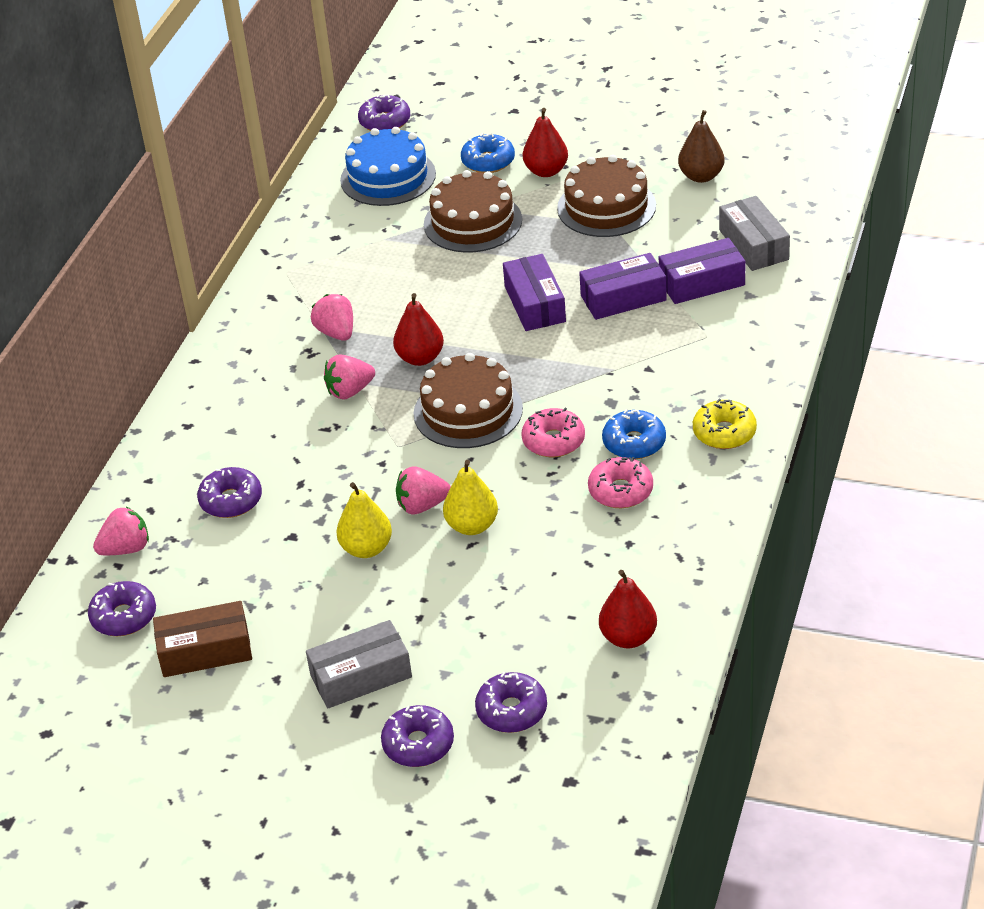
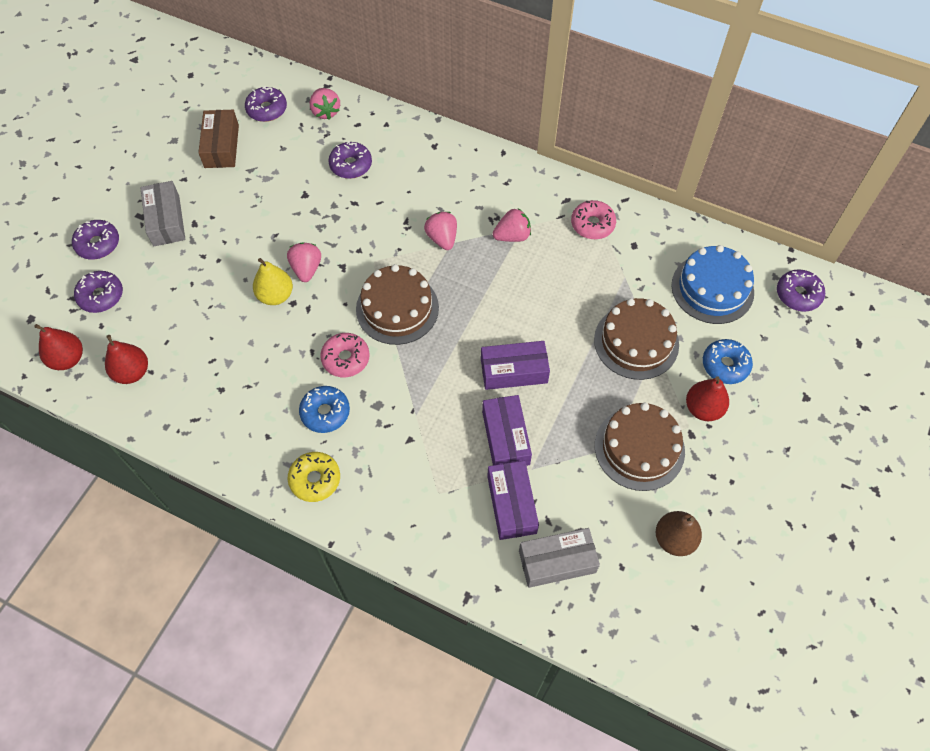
camera: 95 degrees right, 20 degrees up
(366, 548) = (277, 233): yellow pear -> none
(420, 358) = (467, 285): red pear -> red pear (68, 359)
(620, 491) = (276, 394): pink donut -> pink donut (592, 224)

